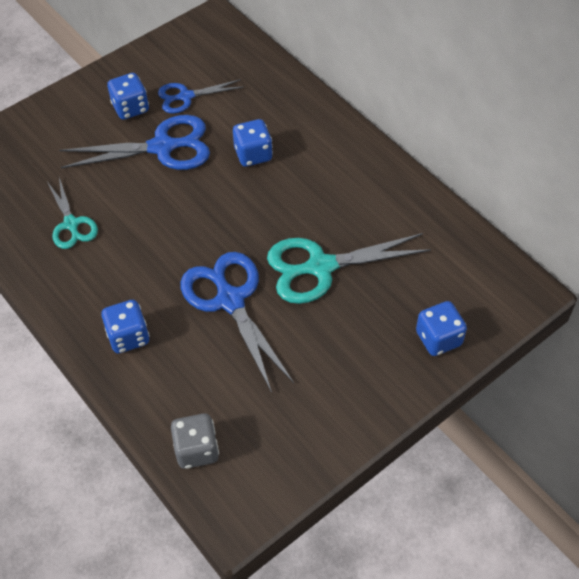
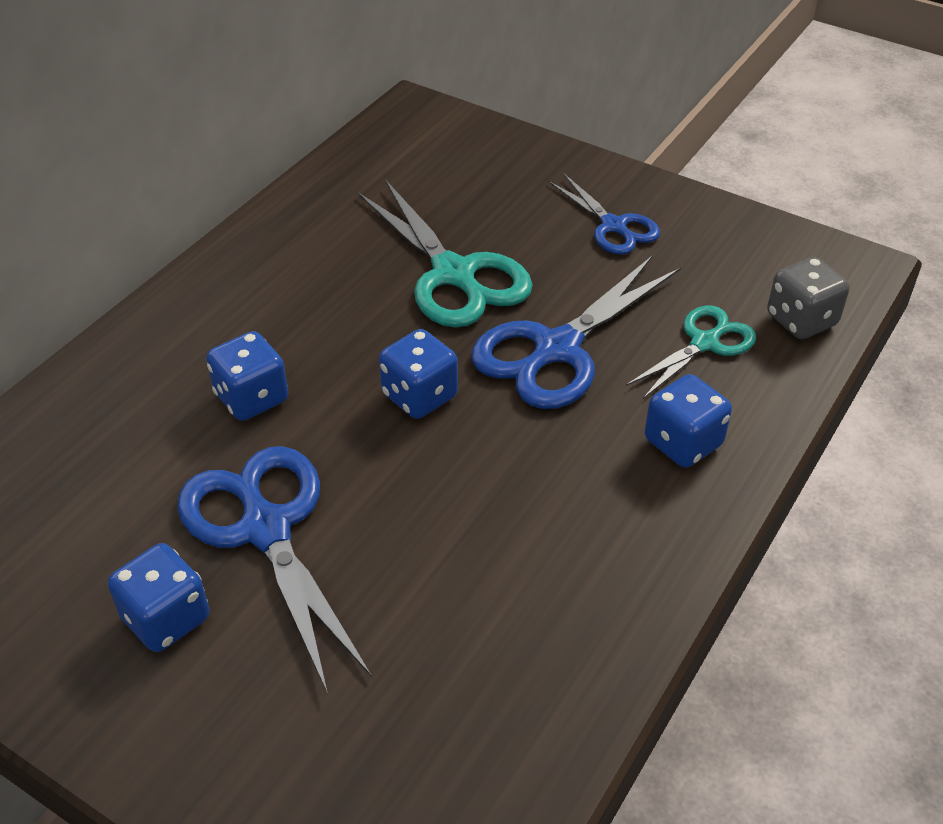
camera: 110 degrees left, 10 degrees down
(71, 224) = (503, 604): turquoise scissors -> turquoise scissors (704, 343)
(185, 97) = (118, 535): blue scissors -> blue scissors (614, 226)
(438, 338) = (516, 160): blue dice -> blue dice (419, 396)

